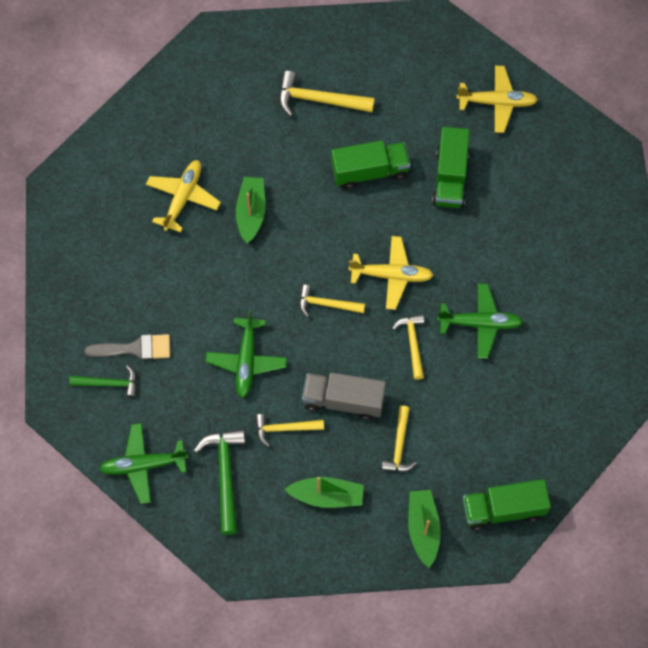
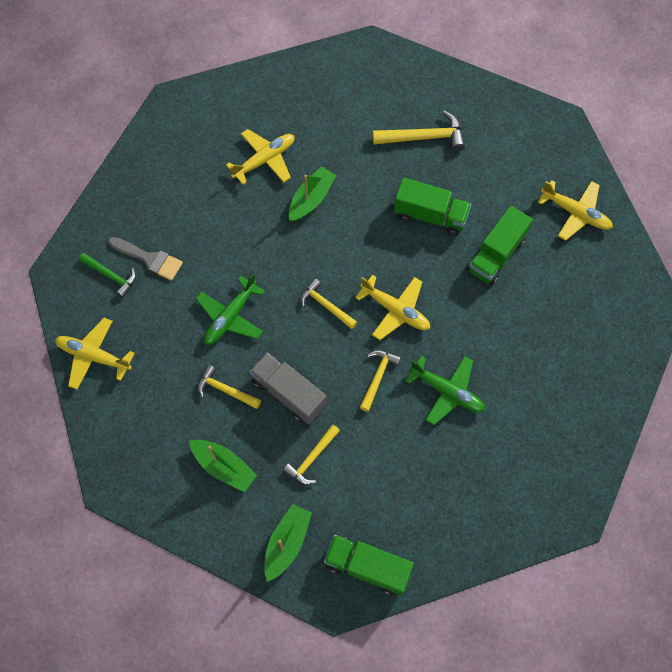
camera: 30 degrees right, 0 degrees up
(143, 465) = (94, 356): green plane -> yellow plane
(225, 475) = (152, 402): green hammer -> none
(319, 100) = (424, 137): yellow hammer -> yellow hammer turned 135 degrees clockwise

